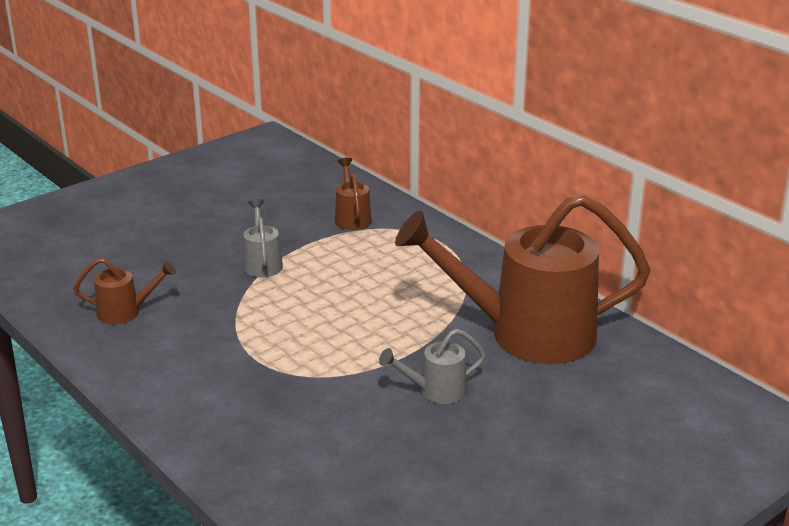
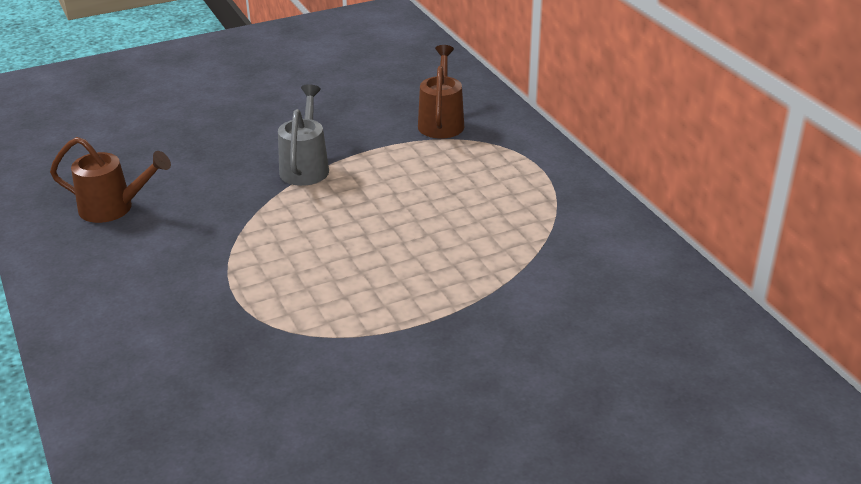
camera: 15 degrees right, 5 degrees up
(436, 391) = (446, 382): grey watering can -> none
(526, 334) = (605, 315): brown watering can -> none

